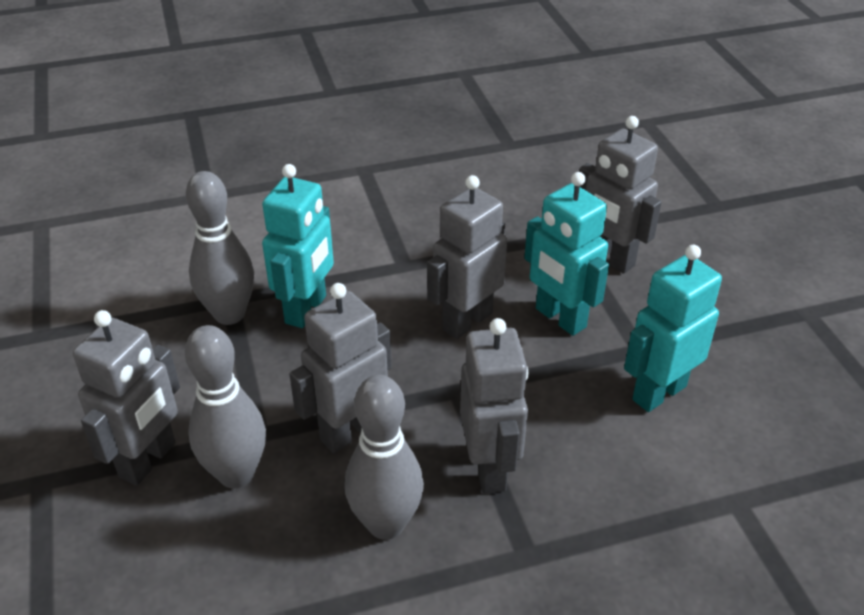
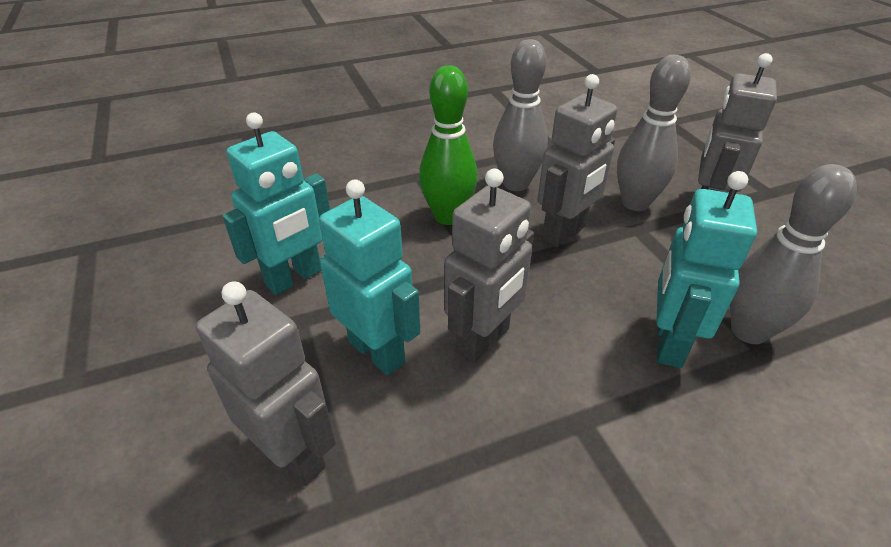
camera: 175 degrees right, 0 degrees up
(489, 468) = (448, 216): grey robot -> green bowling pin

